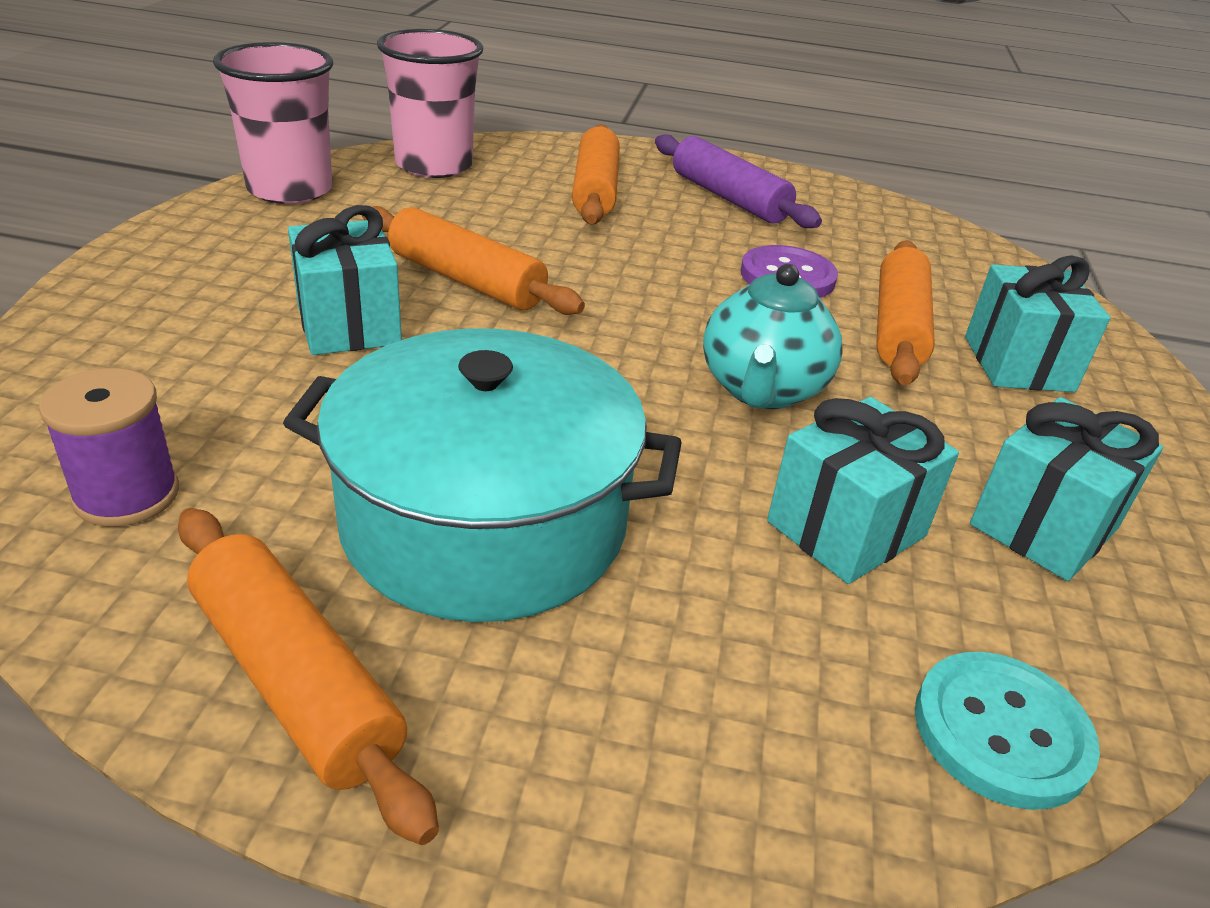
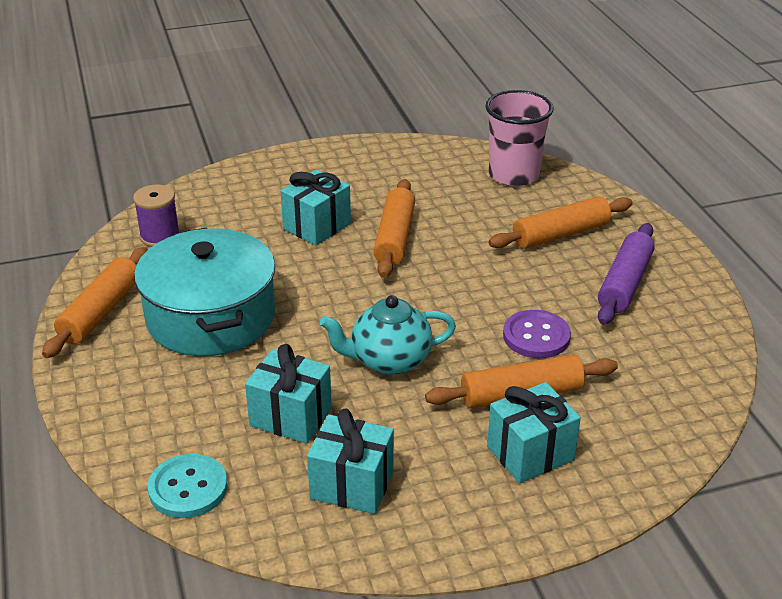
camera: 65 degrees right, 0 degrees up
(290, 190) = (424, 153): pink cup -> none

